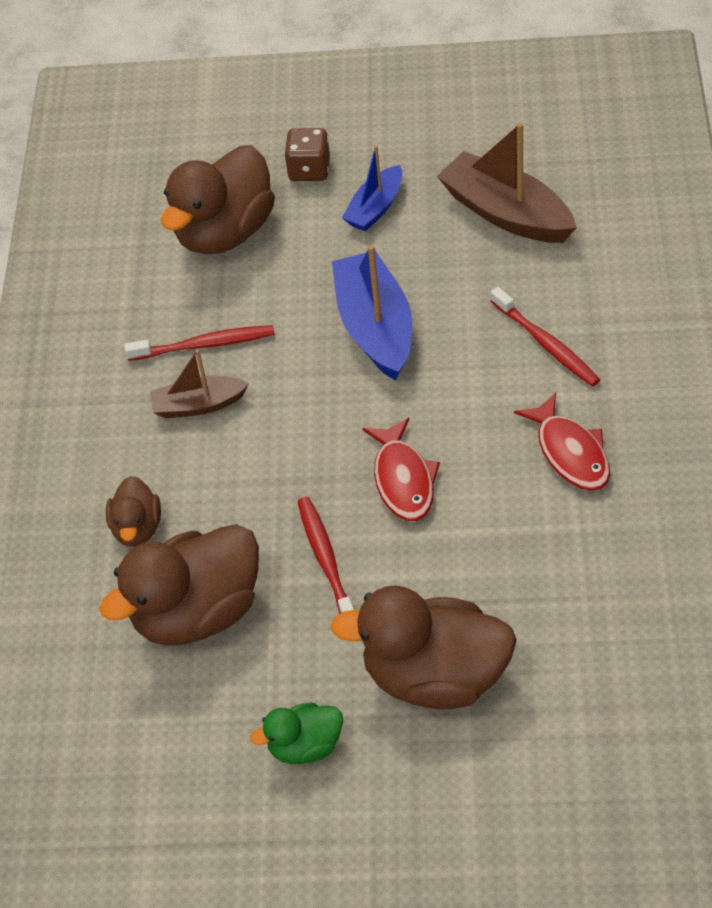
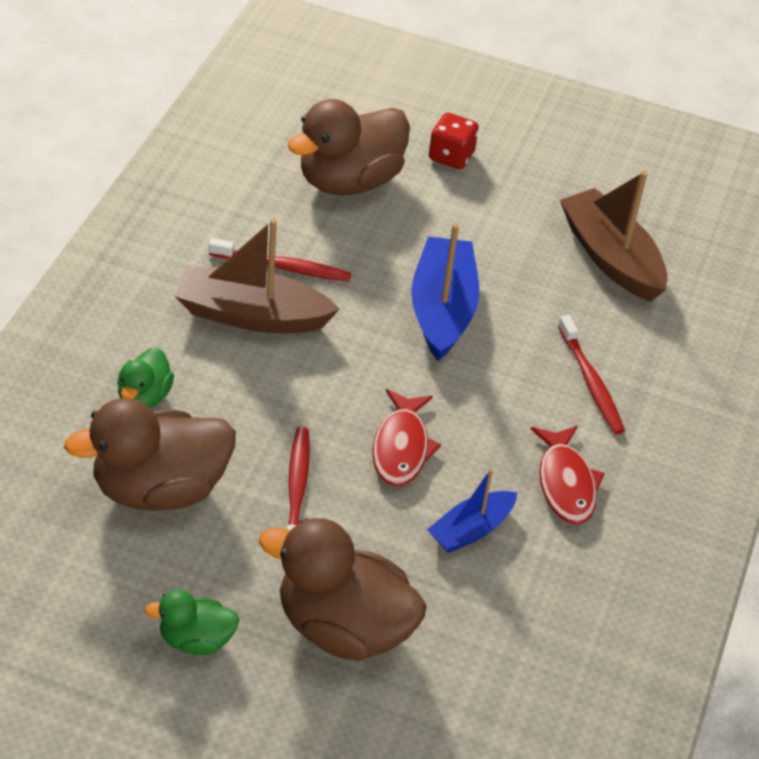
camera: 10 degrees right, 5 degrees down
(137, 528) = (144, 397): brown duck -> green duck
(198, 405) = (251, 315): brown boat -> brown boat, size x1.69
(309, 170) = (451, 156): brown dice -> red dice
(375, 208) = (494, 210): blue boat -> blue boat (471, 530)

